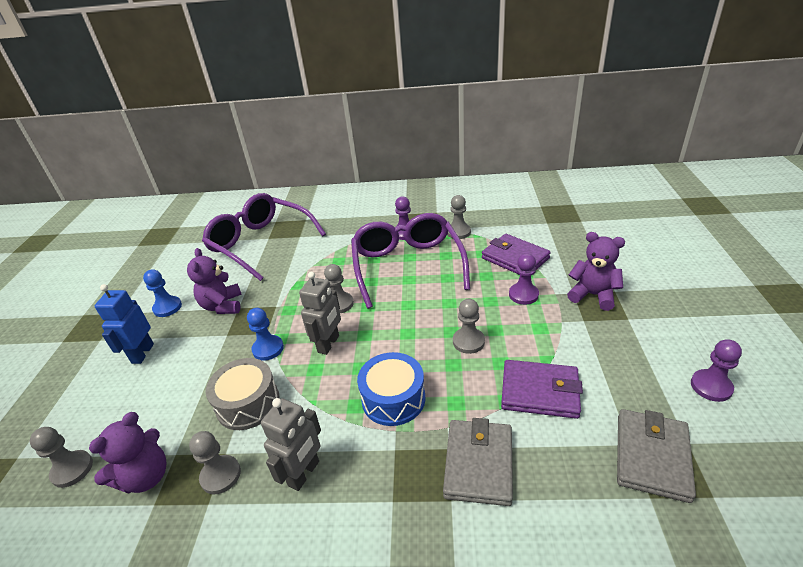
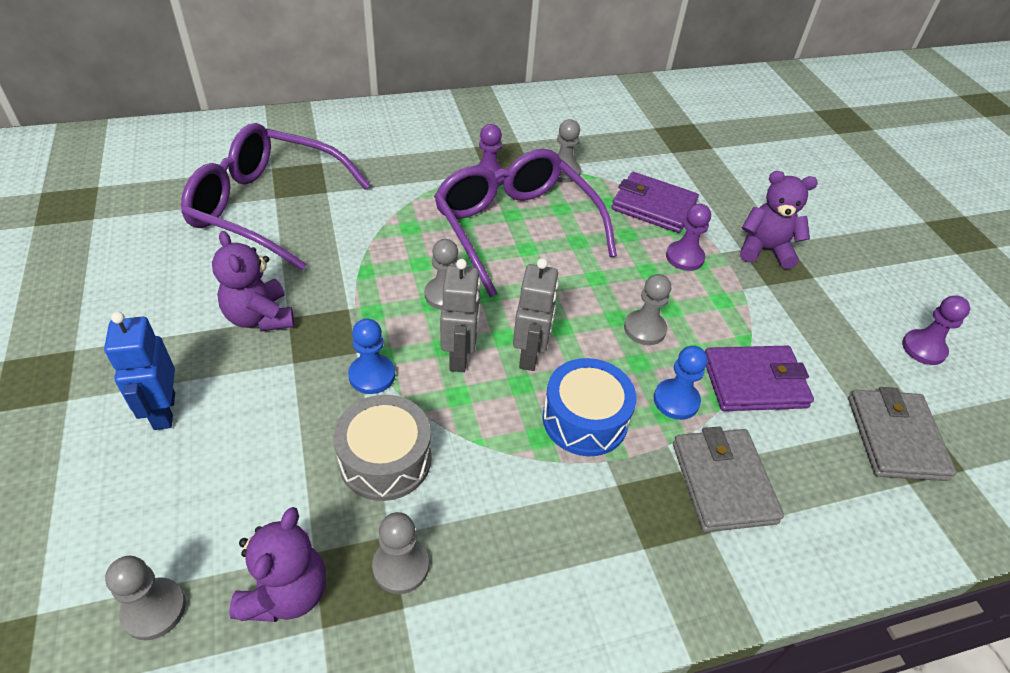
camera: 25 degrees left, 10 degrees up
(167, 307) = (163, 330): blue pawn -> blue pawn (676, 400)
(304, 473) = (517, 539): grey robot -> grey robot (530, 355)

